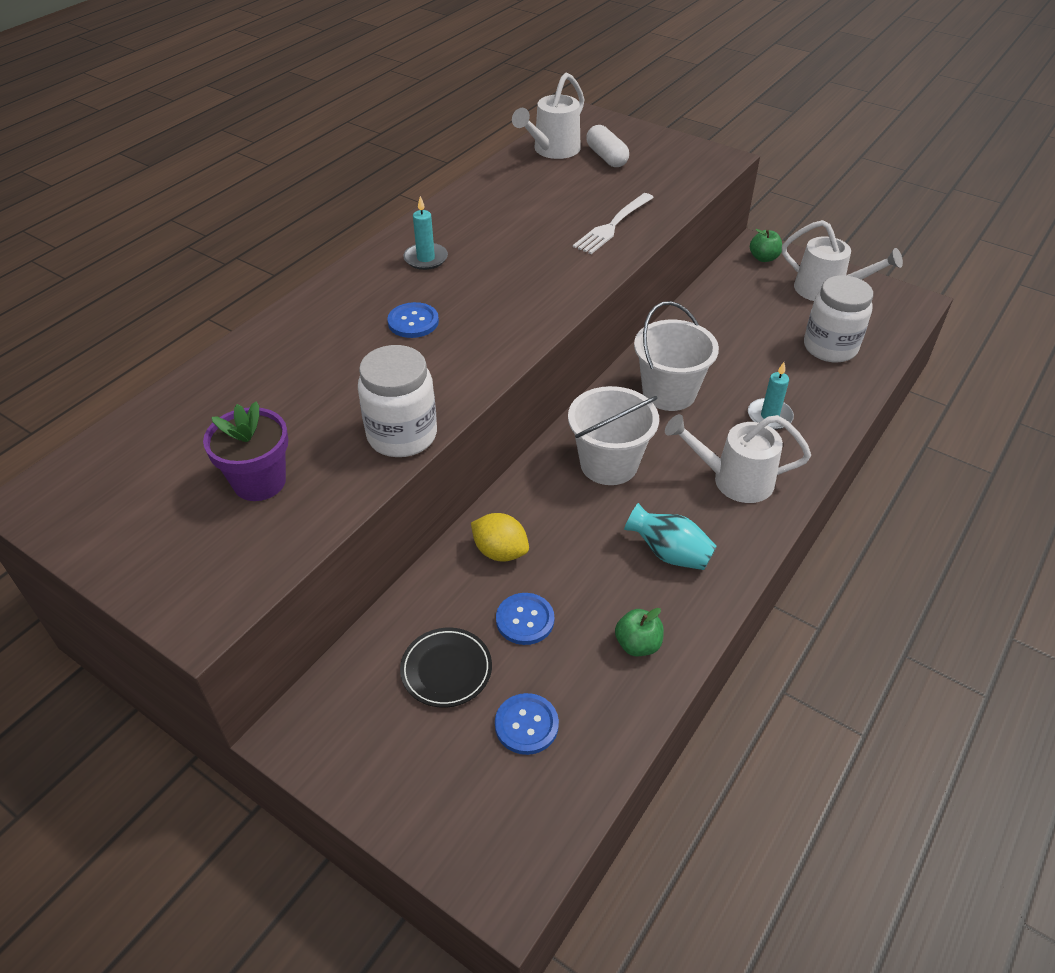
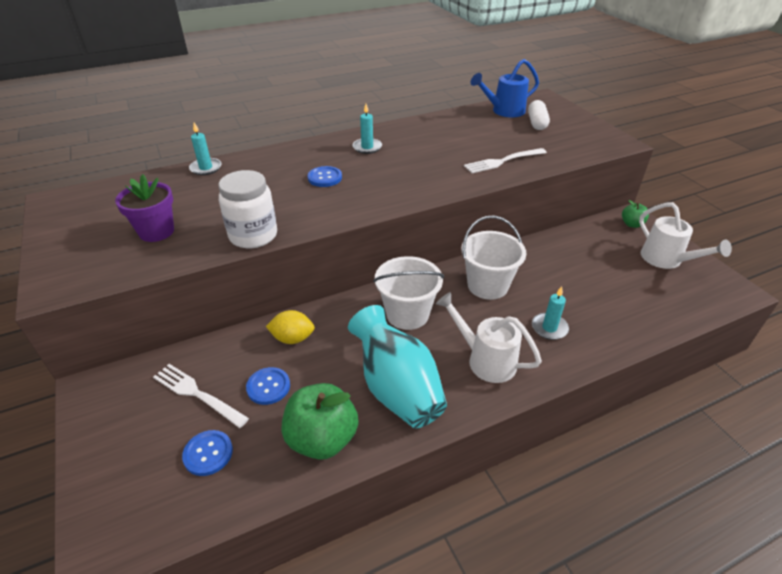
camera: 30 degrees right, 5 degrees down
(224, 365) = (206, 168): none -> turquoise candle
(446, 670) = (197, 394): black plate -> white fork
(500, 551) = (292, 338): yellow lemon -> yellow lemon turned 60 degrees counterclockwise
(552, 150) = (504, 111): white watering can -> blue watering can
(637, 644) = (322, 438): green apple -> green apple, size x1.95
(669, 553) = (397, 388): turquoise vase -> turquoise vase, size x1.79
(830, 347) = (637, 299): white jar -> none

